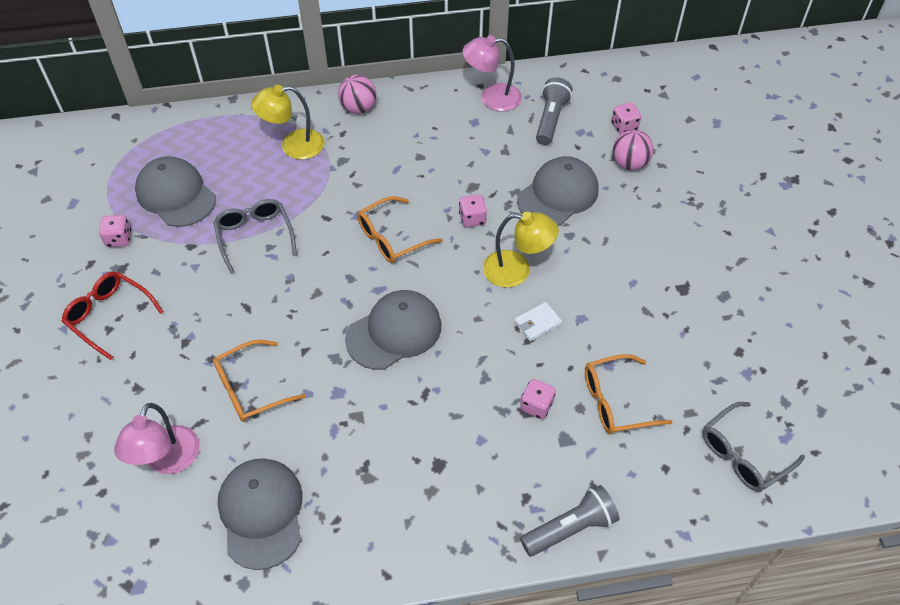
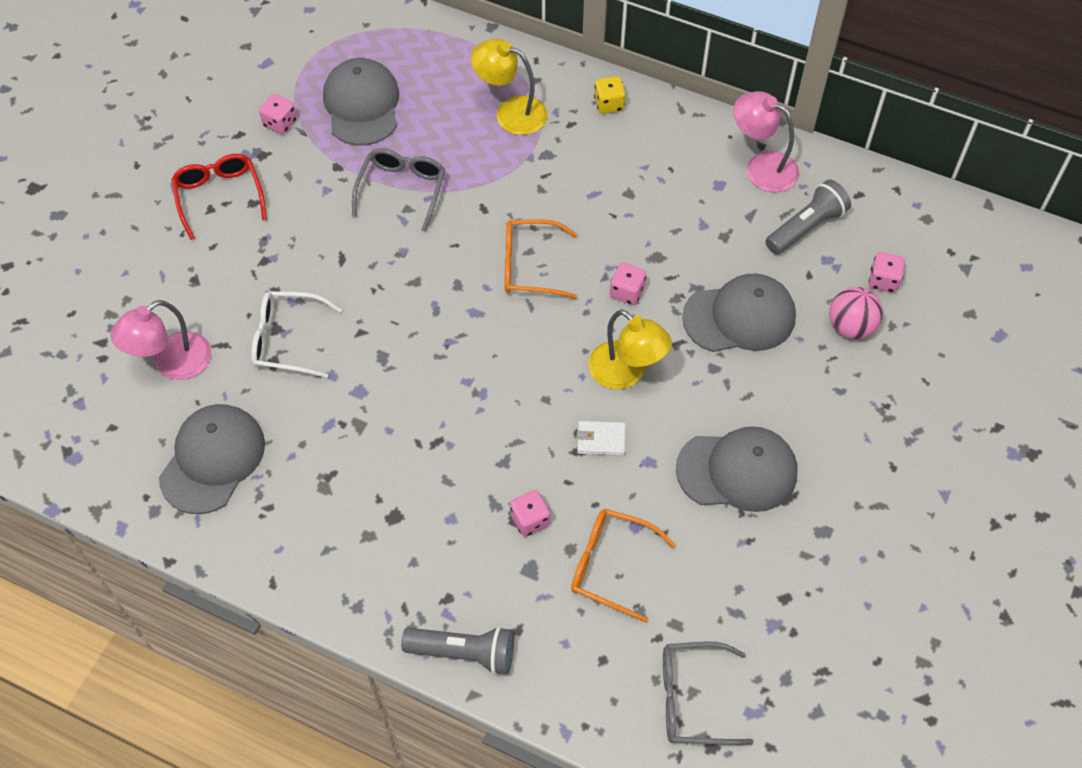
camera: 35 degrees right, 5 degrees up
(252, 388) = (288, 340): orange glasses -> white glasses
(358, 108) = (609, 104): pink ball -> yellow dice
(394, 332) = (455, 364): grey cap -> grey cap (737, 471)

